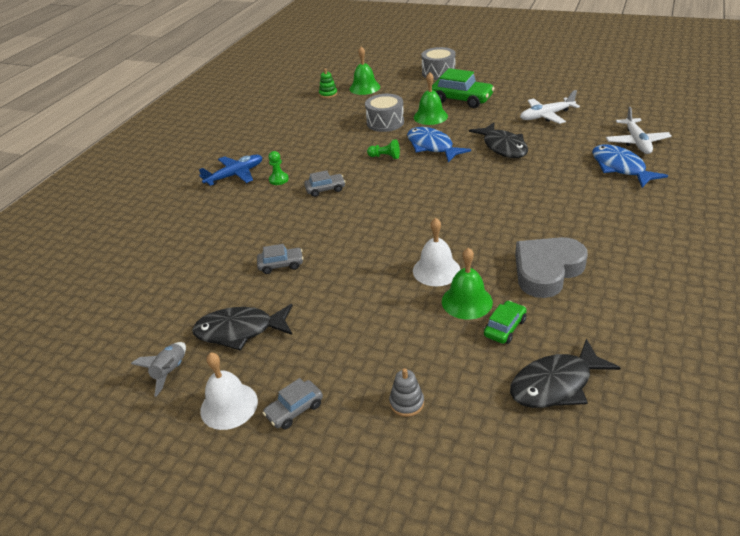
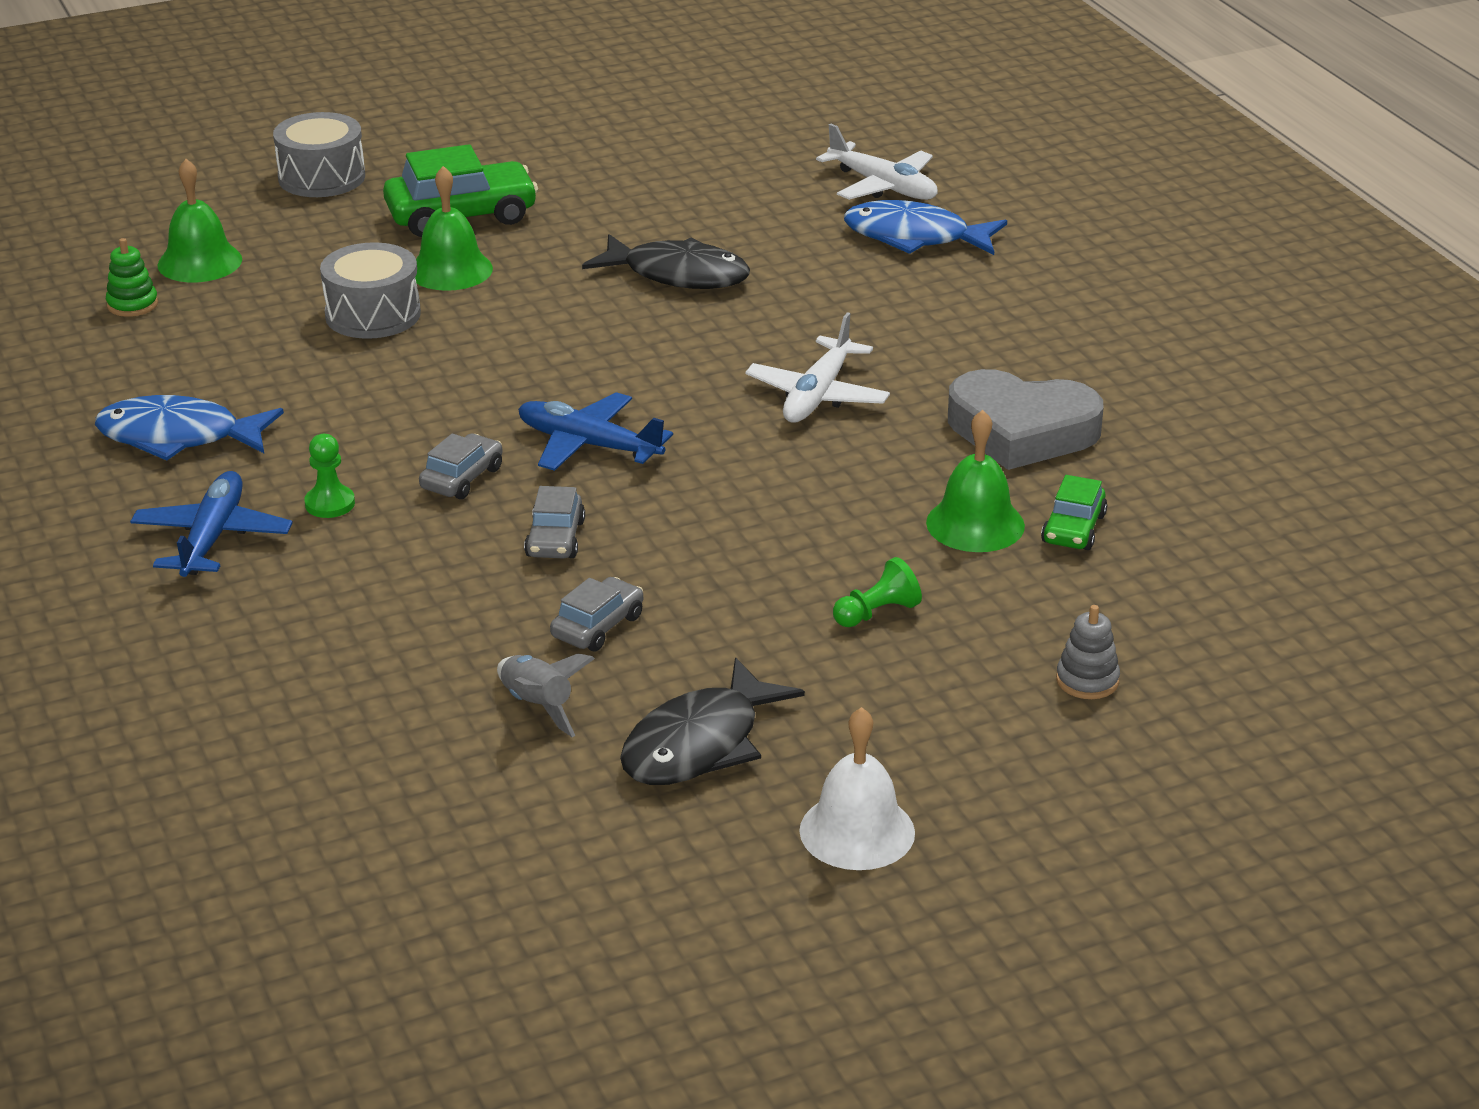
camera: 50 degrees left, 5 degrees down
(170, 372) = (685, 855): grey rocket -> grey rocket (537, 706)
(294, 410) = (958, 777): grey car -> grey car (555, 539)
(379, 196) = (589, 445): none -> blue plane
(385, 157) = (483, 376): green pawn -> green pawn (877, 613)
(432, 146) = (546, 323): blue fish -> blue fish (179, 437)
(436, 270) = (867, 506): white bell -> none
(504, 328) = (1073, 529): green car -> green car turned 150 degrees counterclockwise
(546, 116) = (672, 192): white plane -> white plane (818, 395)
(547, 270) = (1021, 431): grey heart -> grey heart turned 75 degrees counterclockwise
(556, 384) = (1225, 557): black fish -> none

